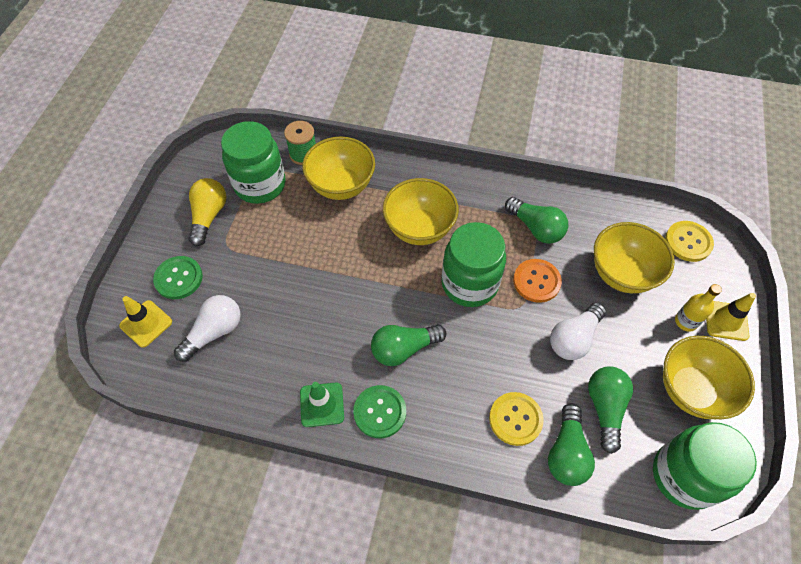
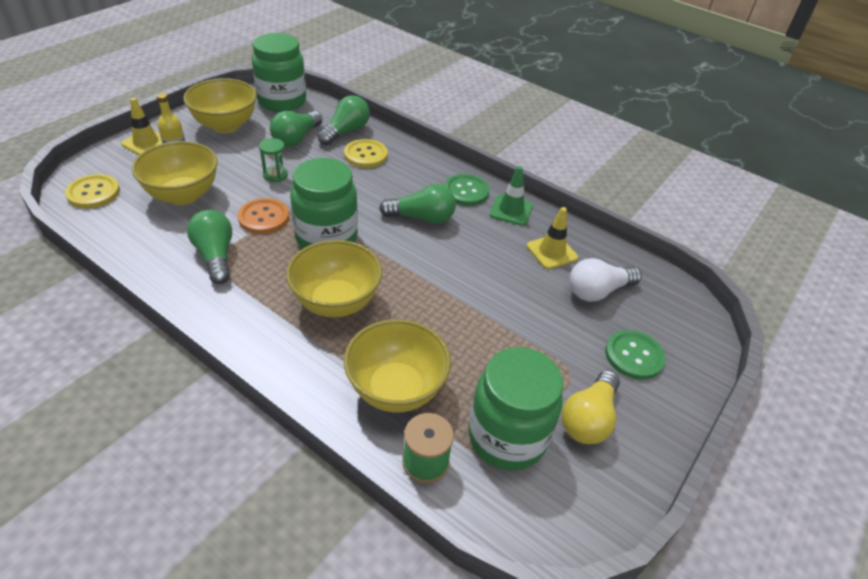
camera: 160 degrees left, 15 degrees down
(146, 324) = (671, 324): yellow traffic cone -> yellow traffic cone (551, 252)
(574, 338) = (275, 175): white light bulb -> green hourglass

